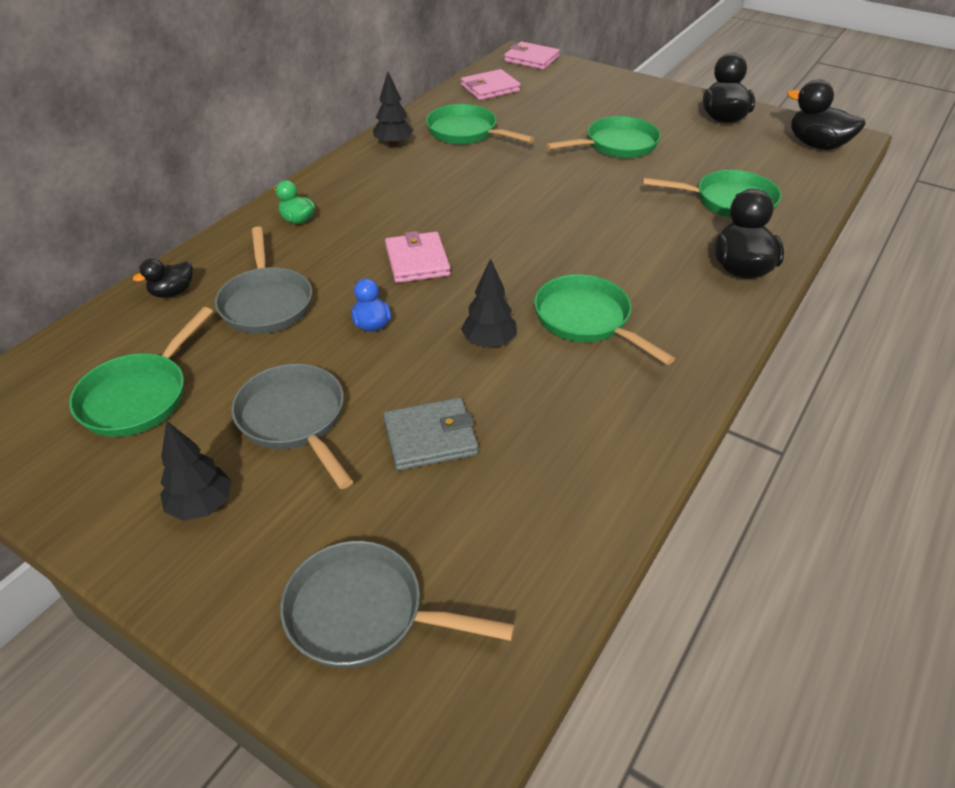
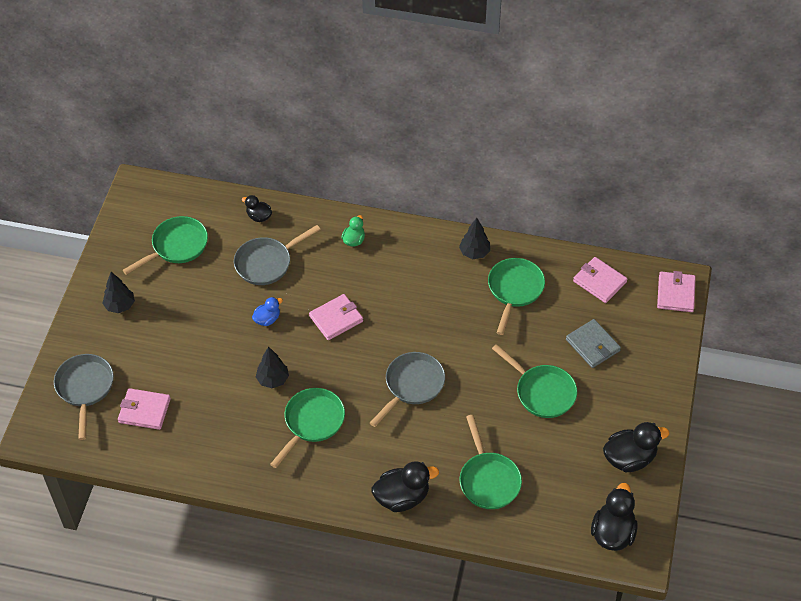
camera: 70 degrees right, 10 degrees up
(139, 396) = (176, 246): green pan -> green pan turned 135 degrees clockwise
(295, 420) = (183, 316): grey pan -> grey pan (412, 385)
(430, 437) = (190, 377): grey wallet -> grey wallet (592, 345)
(470, 521) = (144, 410): none -> pink wallet

